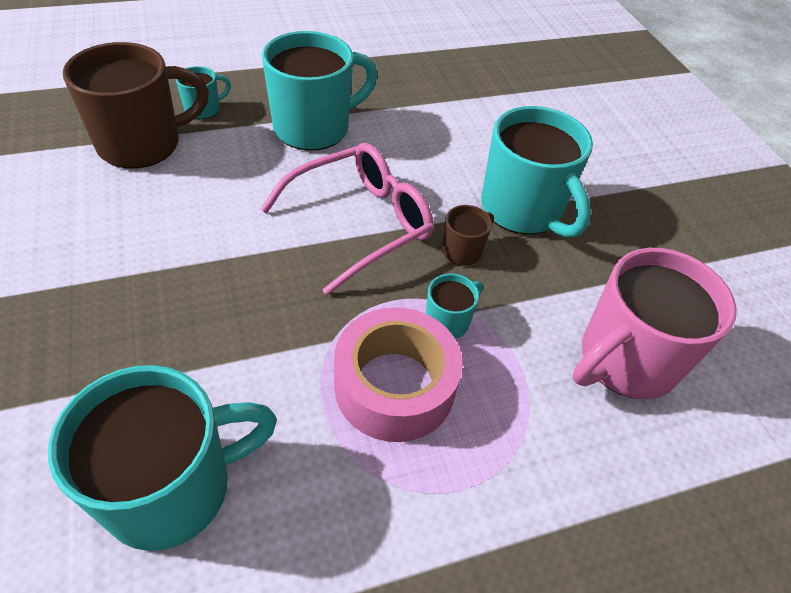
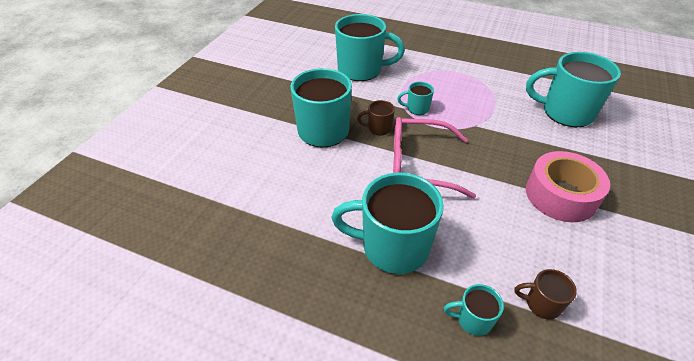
camera: 135 degrees left, 5 degrees down
(142, 144) = (541, 304): brown mug -> brown mug, size x0.46
(394, 386) = (460, 101): pink tape -> pink tape (560, 195)
(625, 361) = (361, 70): pink mug -> turquoise mug

